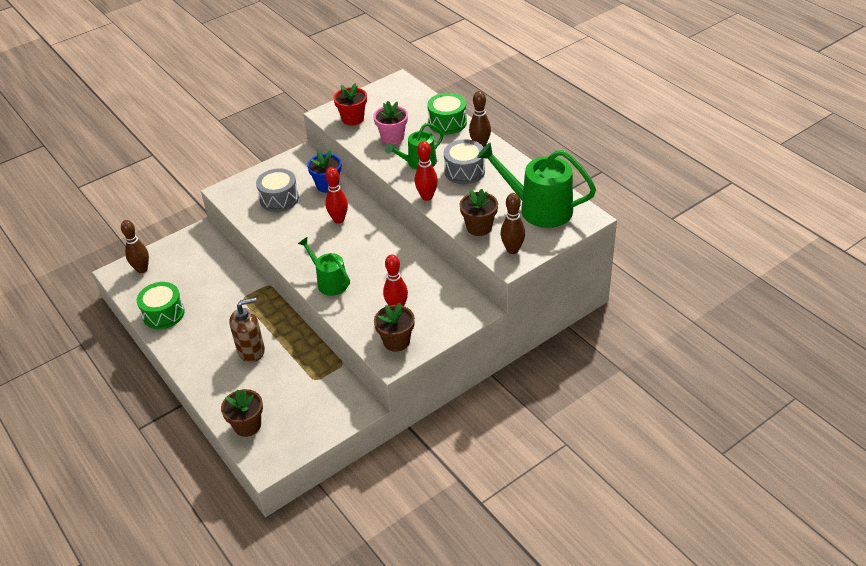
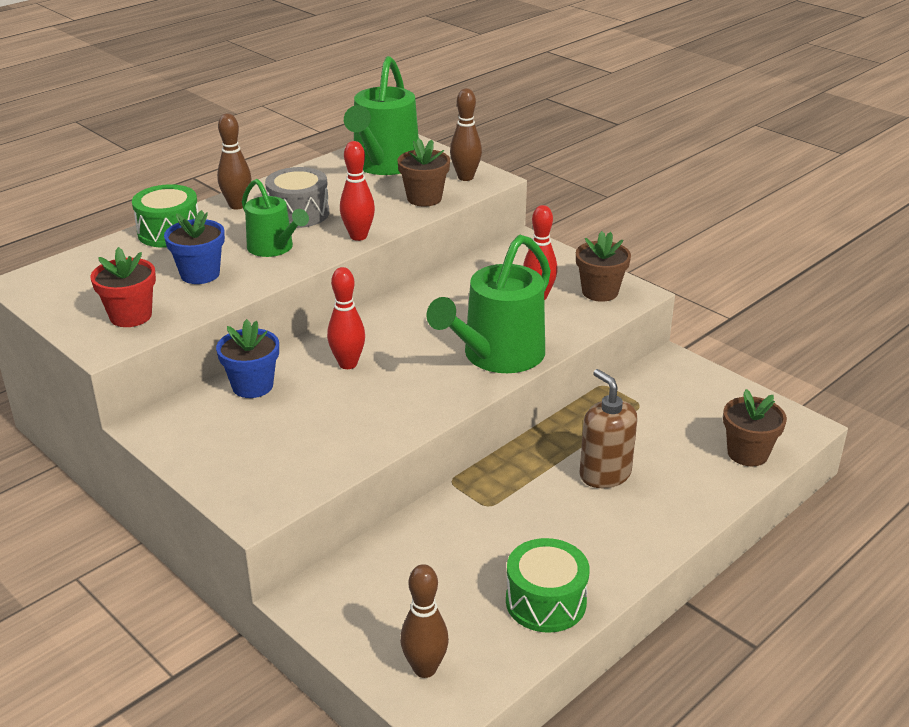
camera: 100 degrees left, 10 degrees down
(279, 199) = (287, 435): grey drum -> none
(329, 282) = (497, 355): green watering can -> green watering can, size x1.68
(392, 138) = (200, 274): pink flower pot -> blue flower pot

